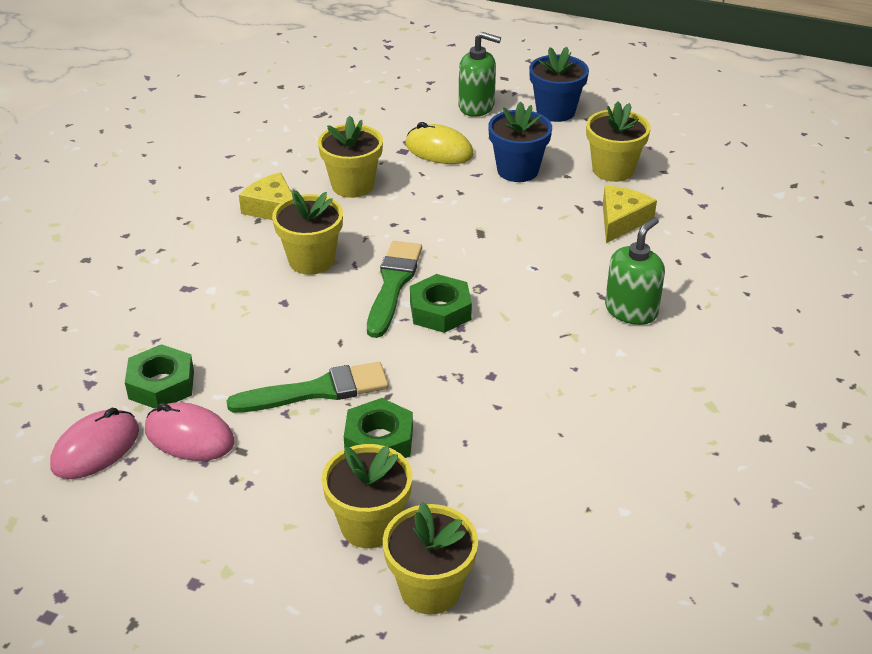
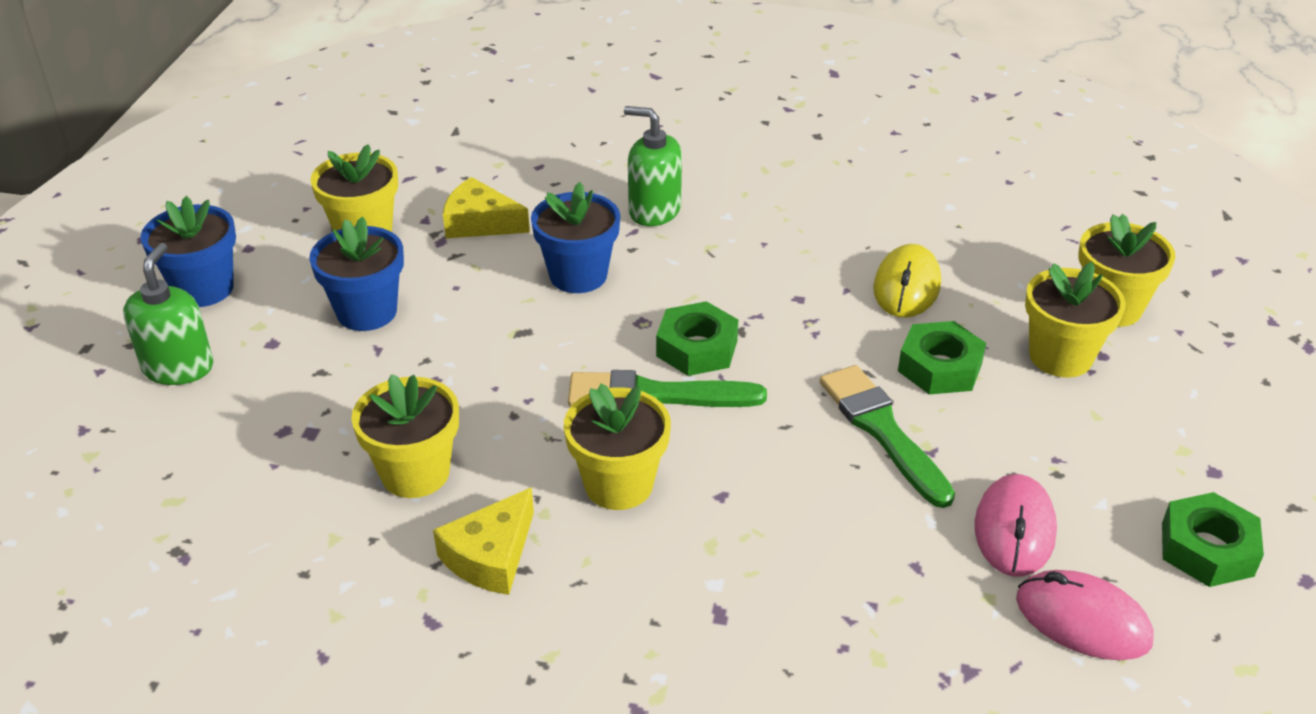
camera: 100 degrees left, 0 degrees up
(161, 385) = (937, 585): green nut -> green nut (1207, 549)
(439, 150) = (310, 393): yellow mouse -> yellow mouse (907, 287)
(544, 262) = (578, 275): none -> blue flower pot

